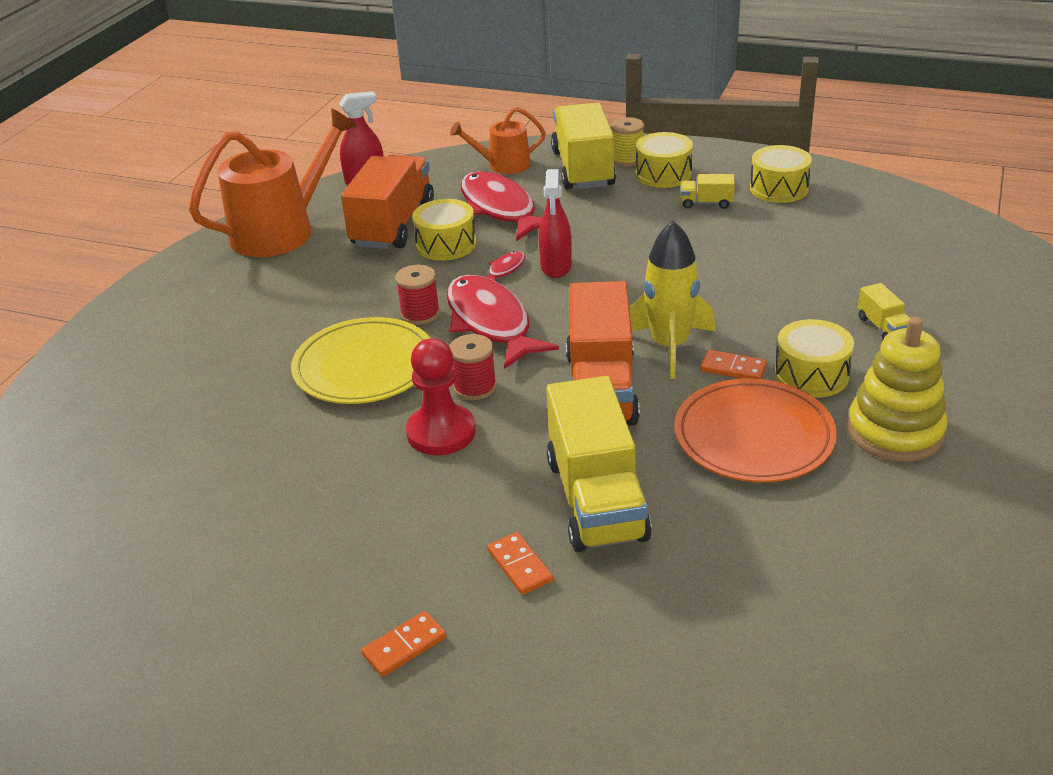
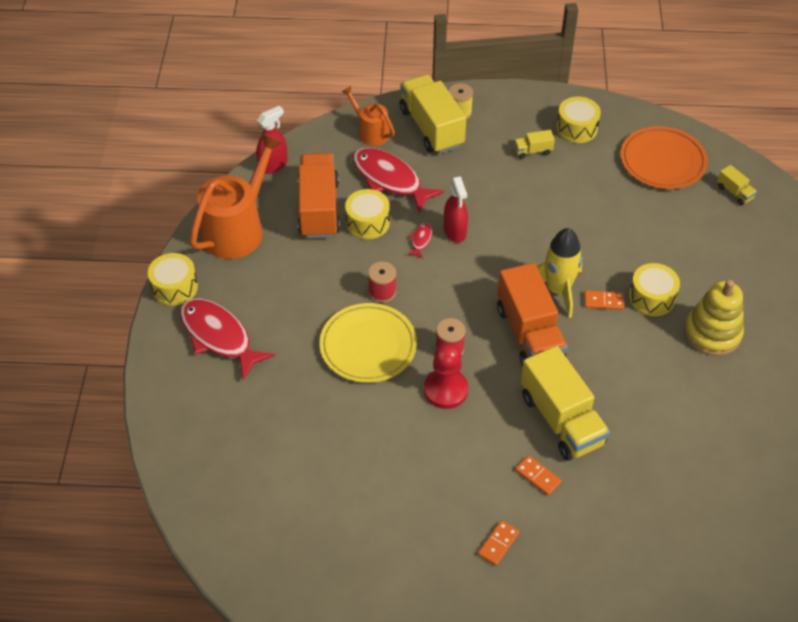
camera: 20 degrees left, 15 degrees up
(491, 323) = (434, 291): red fish -> red fish (219, 336)
(504, 165) = (371, 132): orange watering can -> orange watering can turned 75 degrees clockwise
(663, 174) = (491, 125): yellow drum -> yellow drum (174, 287)
(753, 436) = (634, 353): orange plate -> orange plate (662, 161)
(883, 328) = (682, 250): yellow truck -> yellow truck (734, 192)

